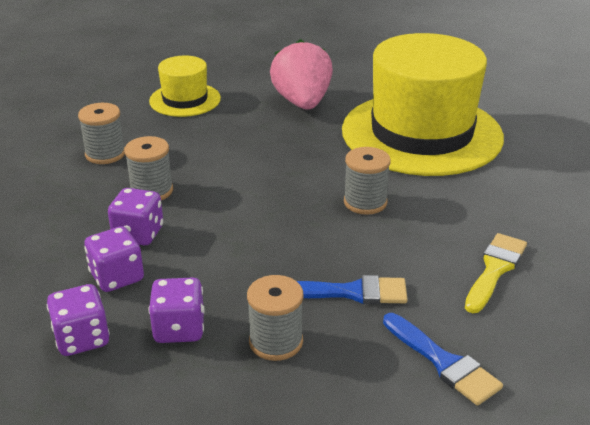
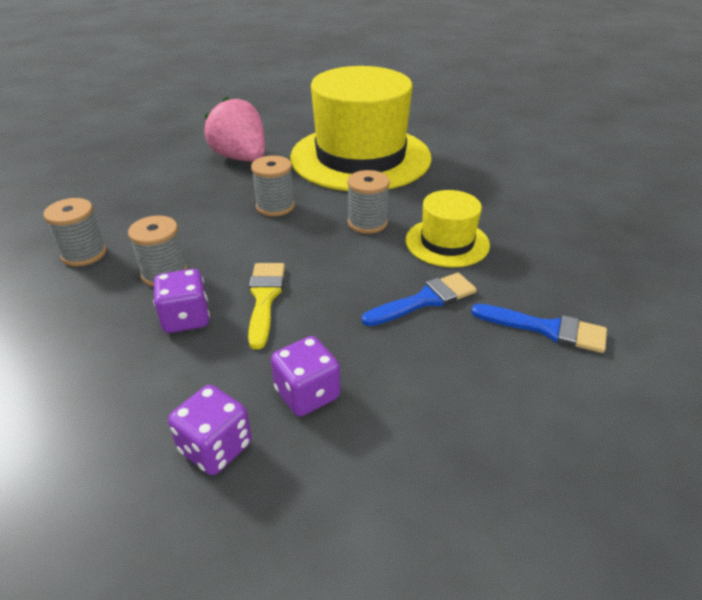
camera: 30 degrees left, 5 degrees up
(117, 277) = (199, 369): purple dice -> none
(185, 100) = (127, 182): yellow hat -> yellow hat (447, 242)
(276, 342) = (404, 368): grey spool -> grey spool (275, 206)
(495, 269) = (510, 242): yellow brush -> yellow brush (264, 298)

